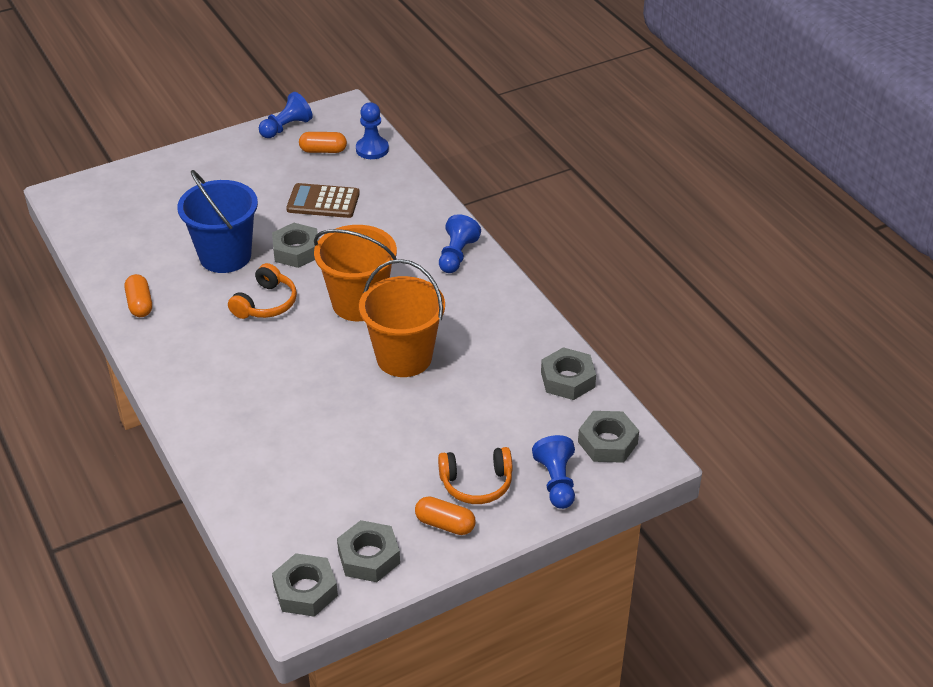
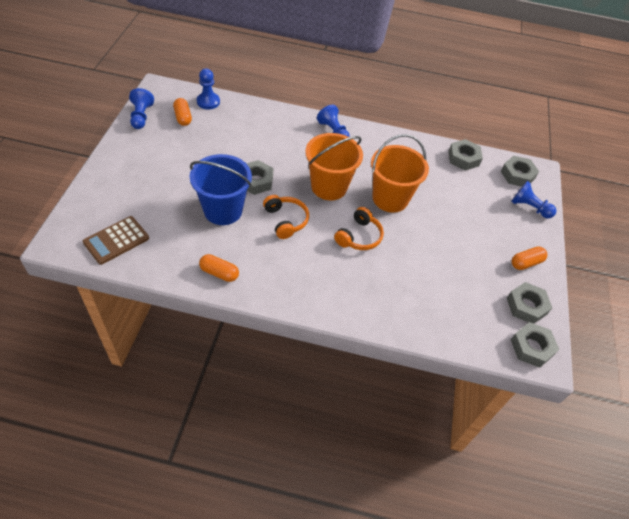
camera: 55 degrees left, 10 degrees up
(323, 150) = (183, 117): orange capsule -> orange capsule turned 60 degrees counterclockwise
(323, 201) = (227, 145): brown calculator -> brown calculator (116, 240)
(476, 483) = (507, 234): orange headphones -> orange headphones (359, 236)

